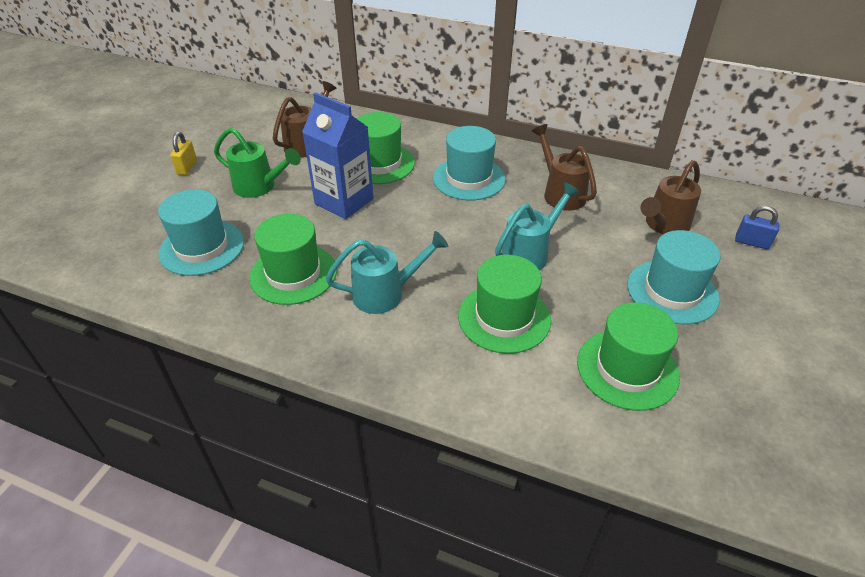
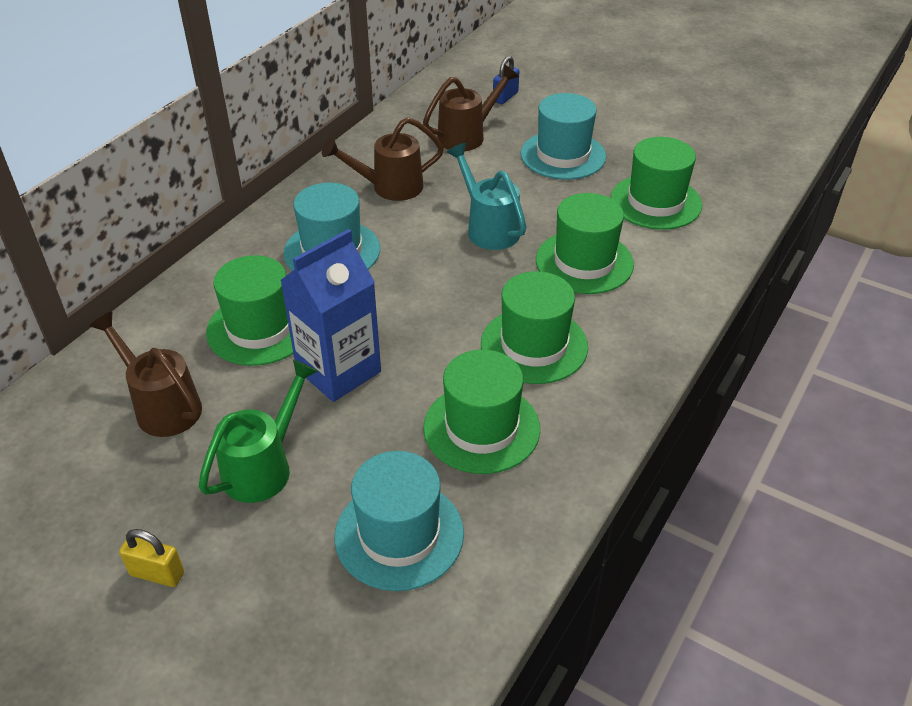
camera: 80 degrees left, 0 degrees up
(385, 294) = (534, 345): turquoise watering can -> green hat
(664, 225) = (467, 136): brown watering can -> brown watering can turned 90 degrees counterclockwise

